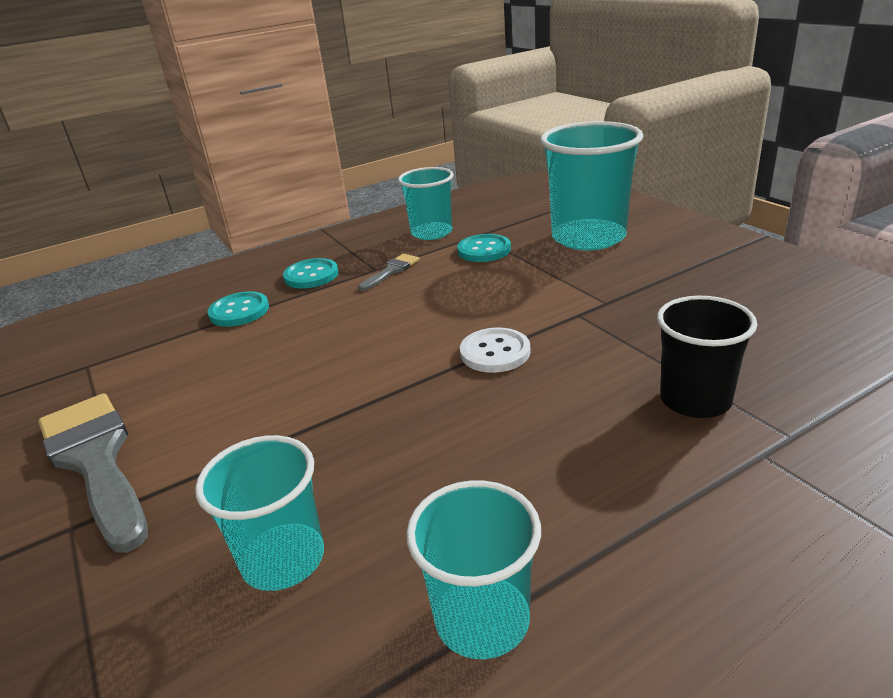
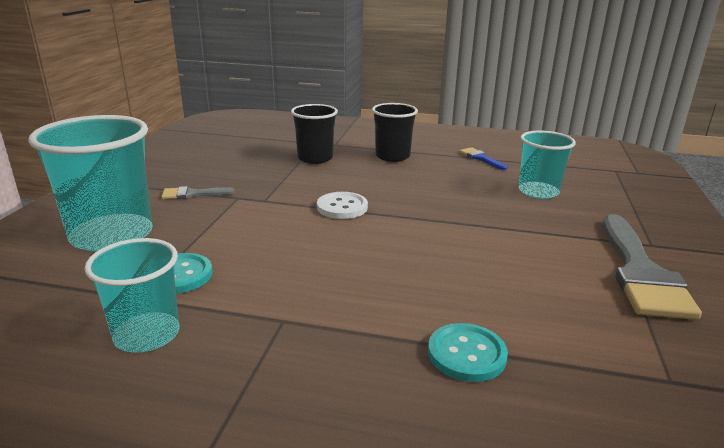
camera: 140 degrees left, 5 degrees down
(311, 275) = (345, 359): turquoise button -> none
(391, 271) = (277, 306): grey brush -> grey brush (192, 194)
(482, 619) = (480, 158): turquoise cup -> blue brush
(623, 490) = (392, 156): none -> black cup

